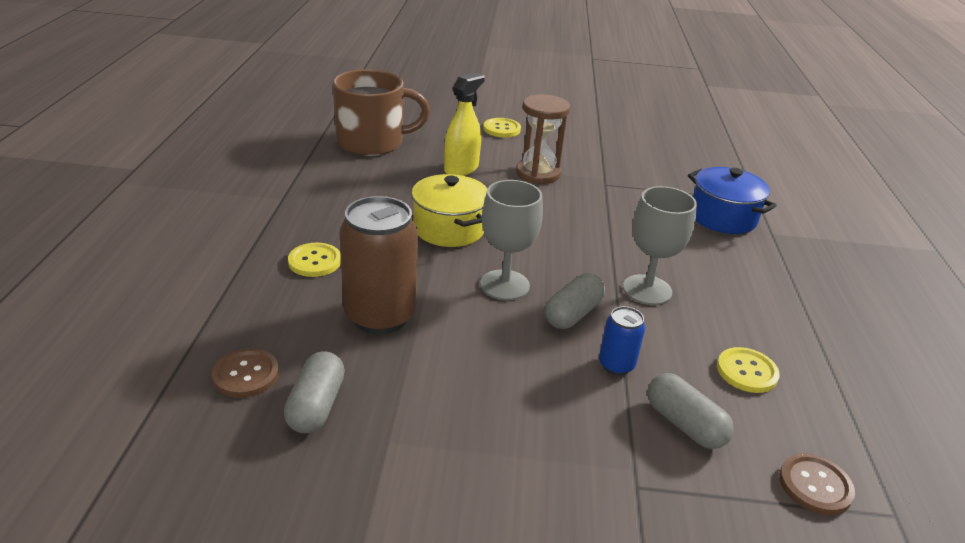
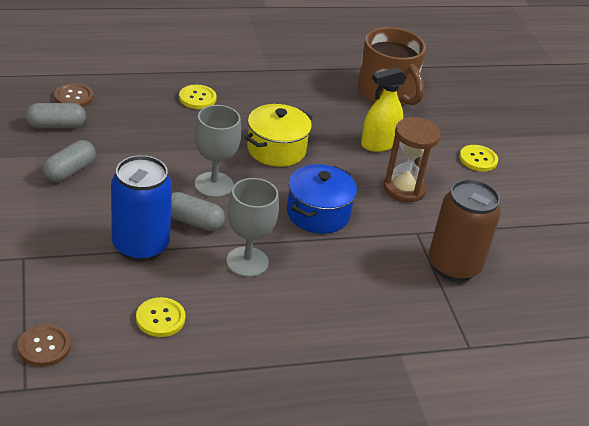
camera: 70 degrees right, 5 degrees up
(380, 316) = (149, 134): brown can -> brown can (453, 266)
(461, 169) = (378, 144): yellow spray bottle -> yellow spray bottle turned 135 degrees clockwise
(616, 365) = (140, 246): blue can -> blue can, size x2.02
(684, 424) = (88, 281): grey capsule -> grey capsule (70, 171)
(722, 217) = (408, 316): blue pot -> blue pot (318, 213)

